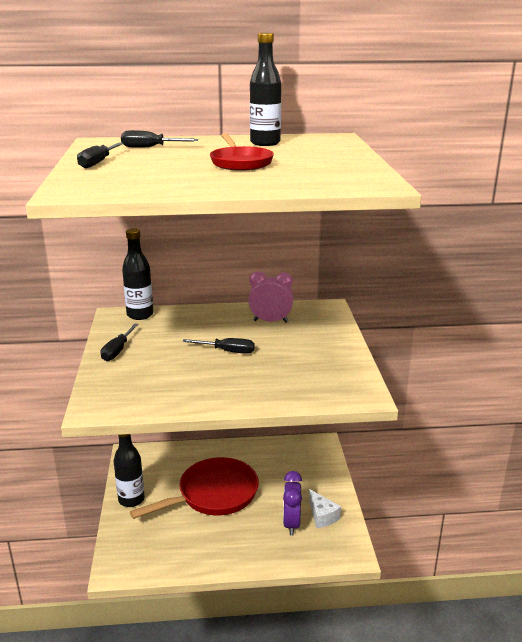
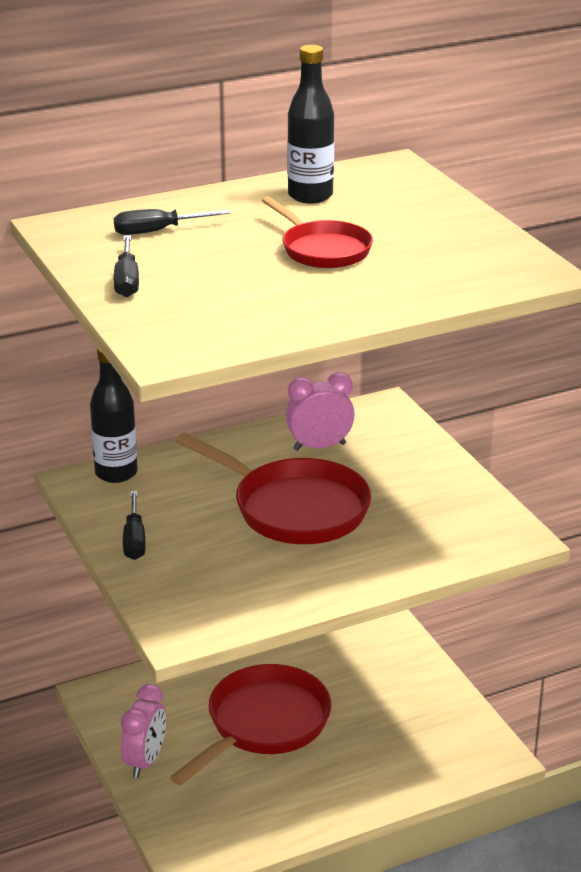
camera: 20 degrees left, 5 degrees up
(131, 499) = (145, 761): black bottle -> pink clock
(227, 351) = (294, 508): black screwdriver -> red pan
(291, 523) = (398, 737): purple clock -> none
(322, 516) = (434, 716): white cheese -> none

